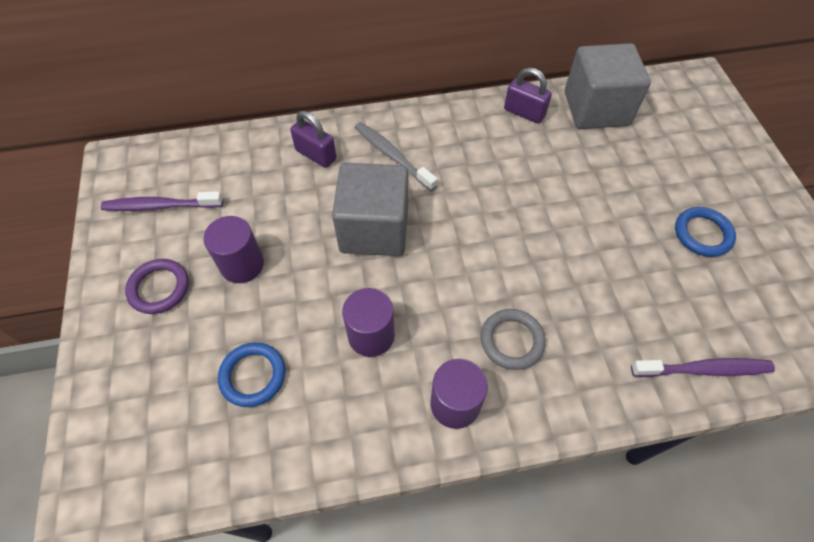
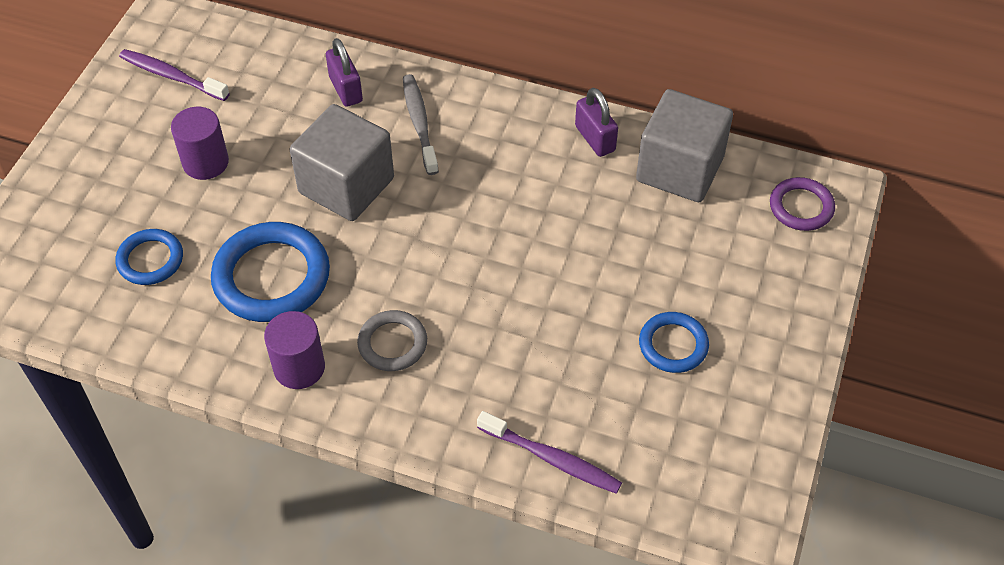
camera: 30 degrees right, 5 degrees down
(159, 288) = (123, 150): purple ring -> purple ring (801, 207)
(371, 335) = (271, 277): purple cylinder -> blue ring

